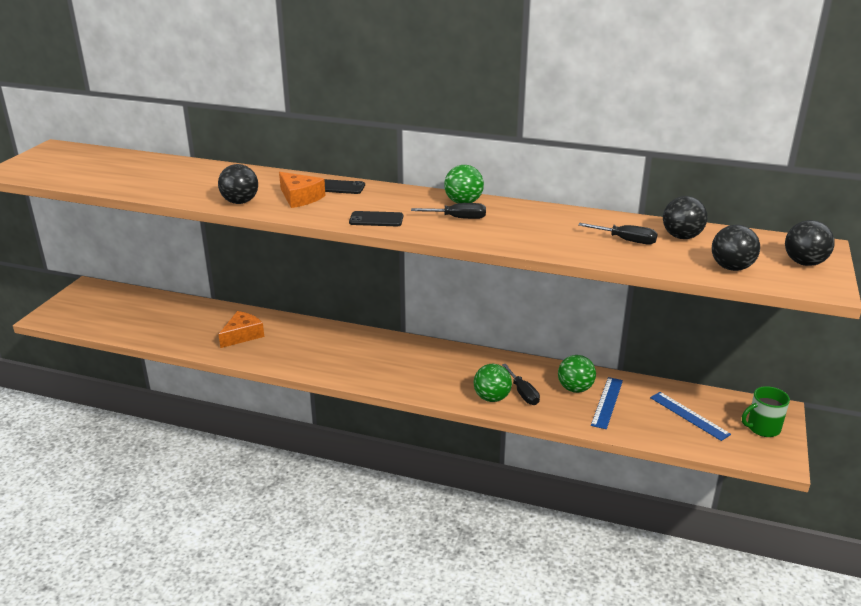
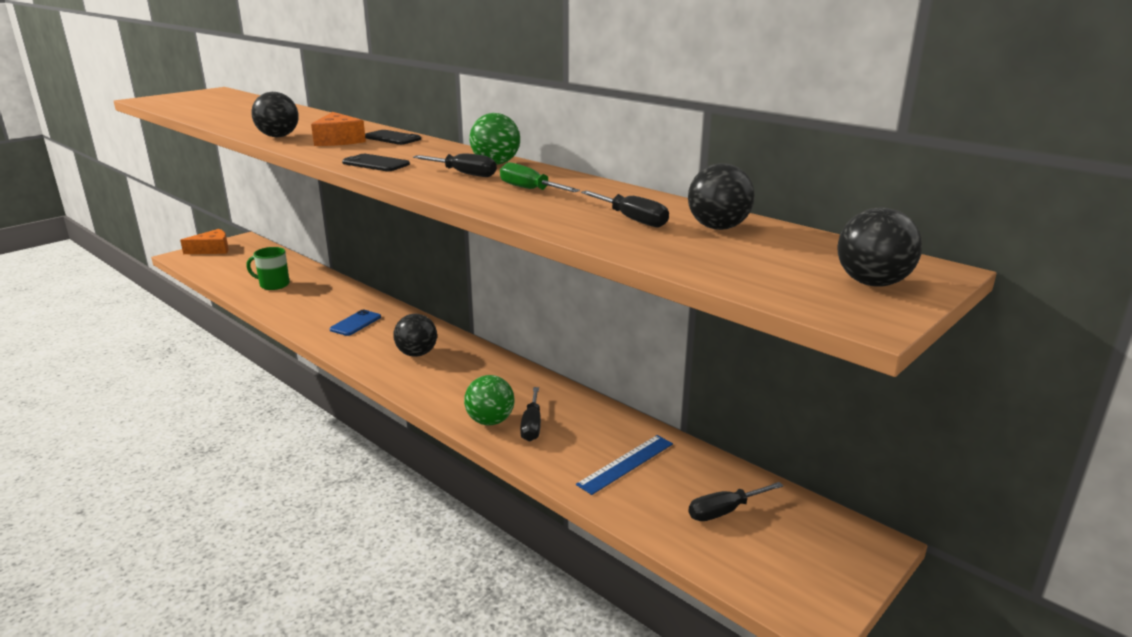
camera: 25 degrees right, 5 degrees down
(242, 335) = (316, 303): orange cheese -> orange cheese (212, 250)
(300, 346) = (355, 323): none -> blue phone
(525, 225) = (529, 189): none -> green screwdriver
(575, 389) = (601, 437): green ball -> none
(689, 415) = (724, 511): blue ruler -> black screwdriver
(731, 268) = (739, 268): black ball -> black ball (417, 354)
(762, 428) = (824, 561): green mug -> green mug (273, 285)

